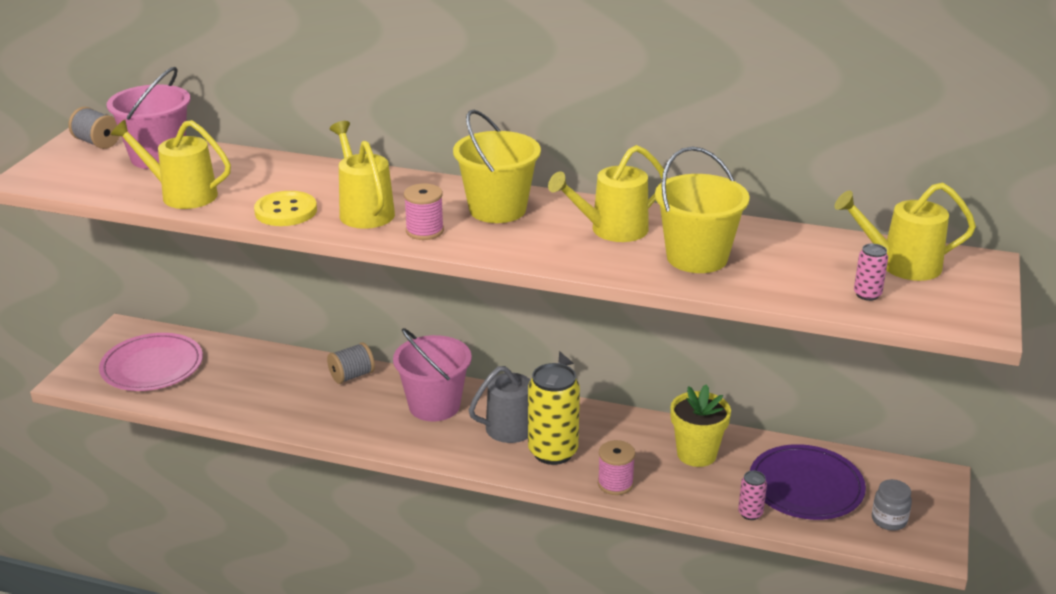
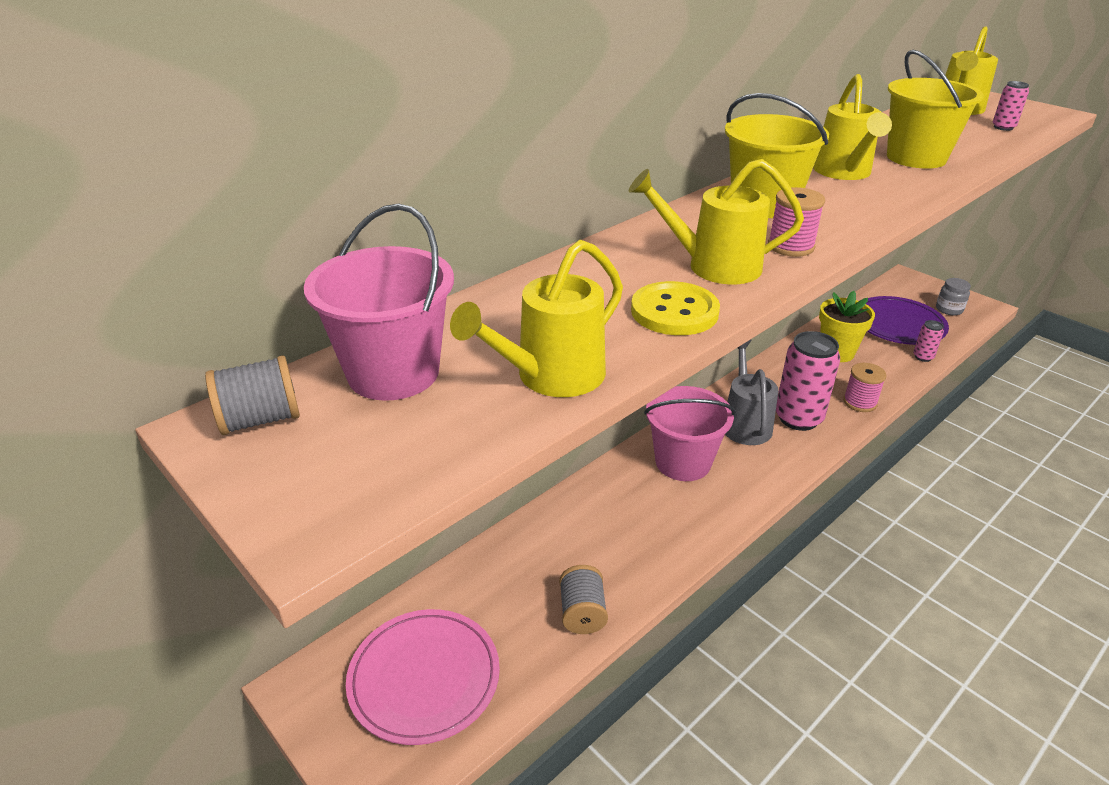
camera: 60 degrees left, 5 degrees up
(352, 376) = (588, 501): grey spool -> grey spool (582, 613)
(553, 452) = (798, 418): yellow can -> pink can

